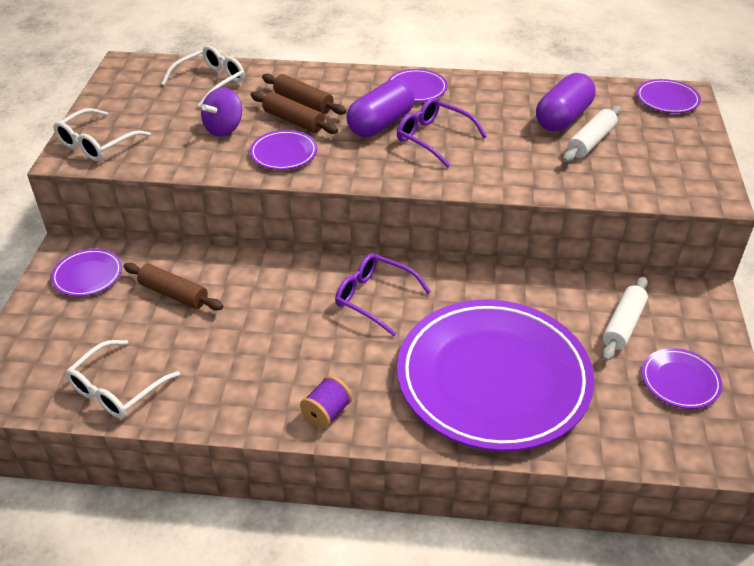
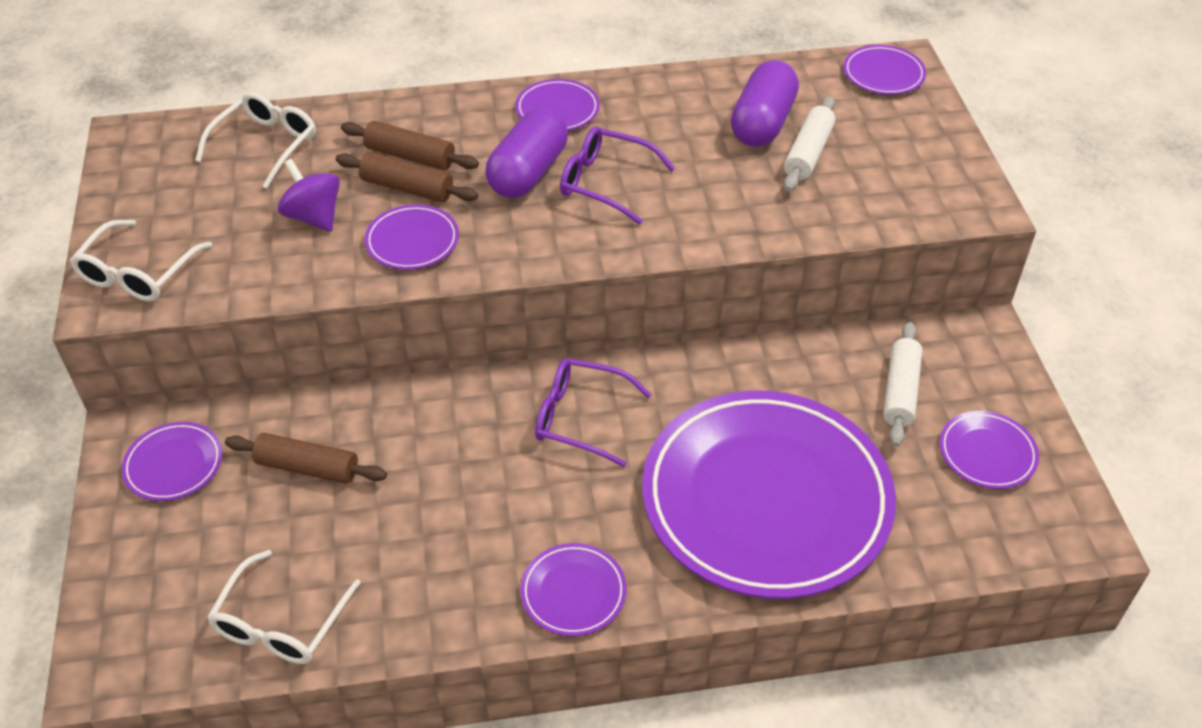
camera: 15 degrees left, 5 degrees up
(224, 128) = (314, 217): purple spinning top -> purple spinning top turned 120 degrees clockwise
(327, 413) = (573, 592): purple spool -> purple plate

